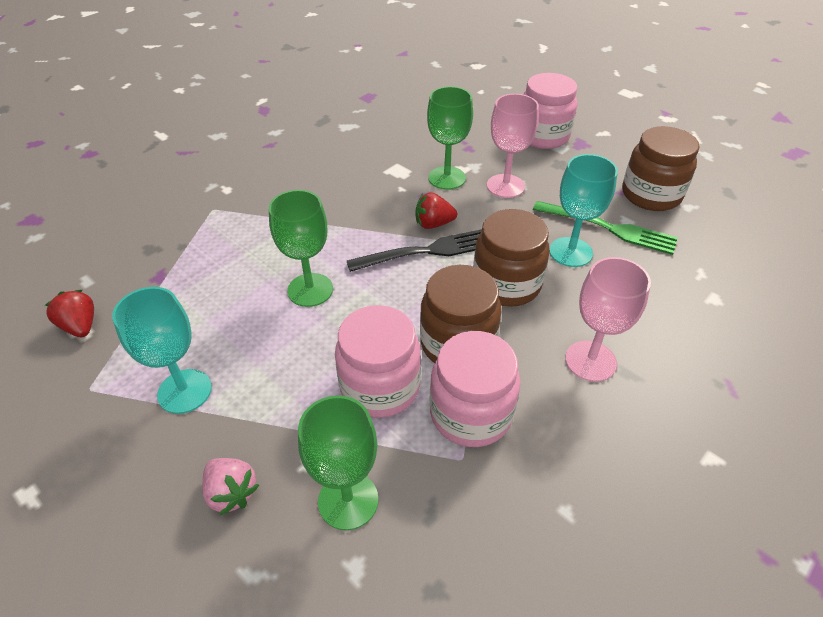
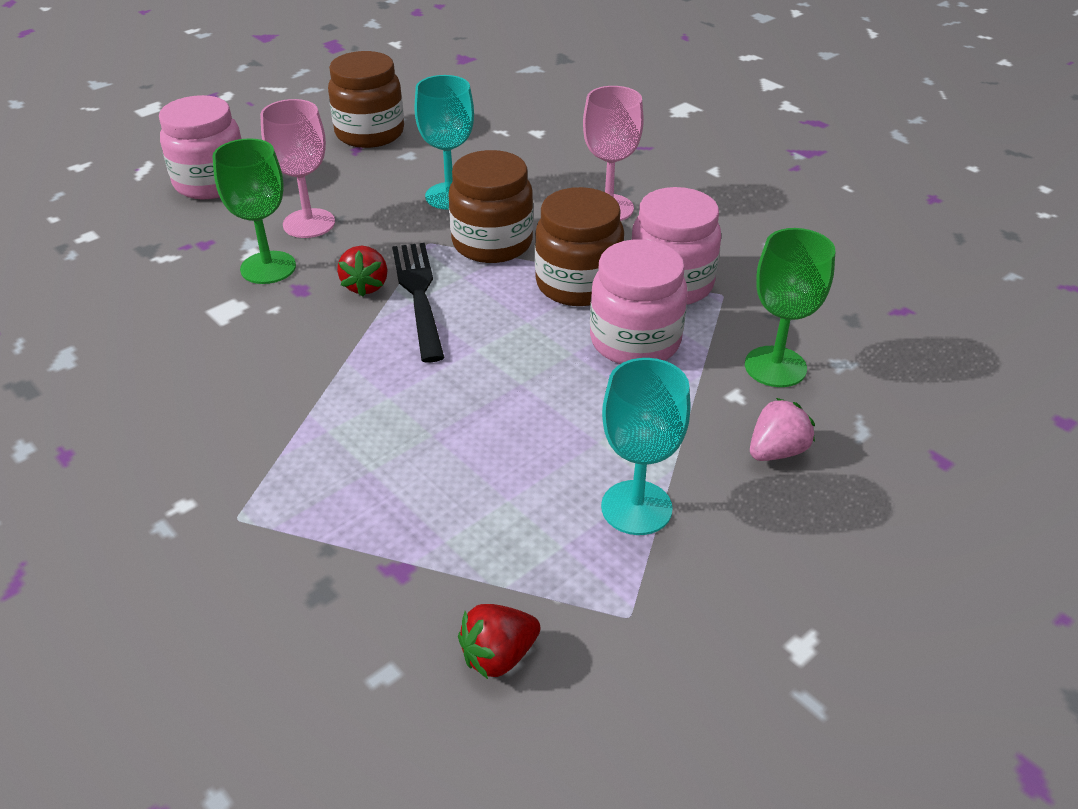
camera: 85 degrees left, 5 degrees down
(310, 290) = (468, 397): green goblet -> none
(608, 228) = (417, 167): green fork -> none

